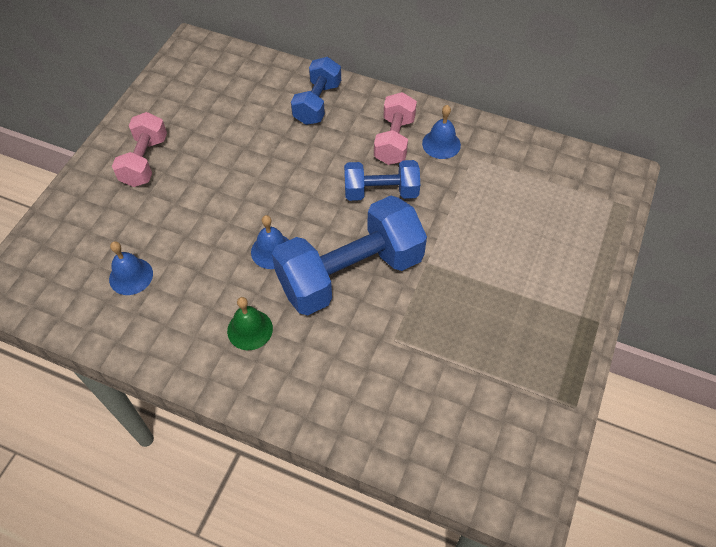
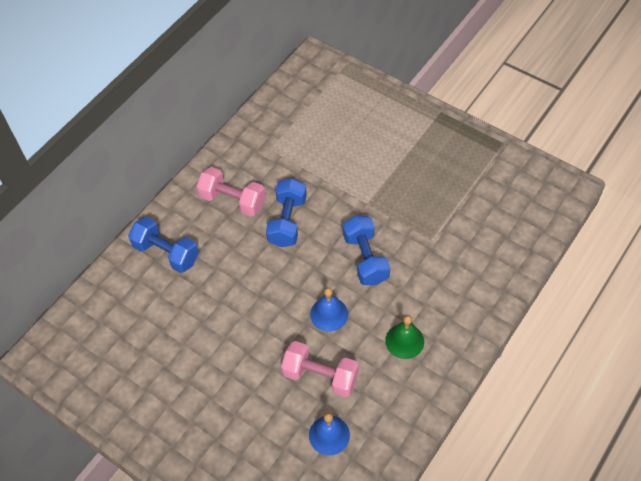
camera: 75 degrees left, 0 degrees up
(145, 161) = (191, 415): pink dumbbell -> pink dumbbell (320, 376)
(350, 273) = (365, 259): blue dumbbell -> blue dumbbell, size x0.56
(441, 144) = (248, 167): blue bell -> none

